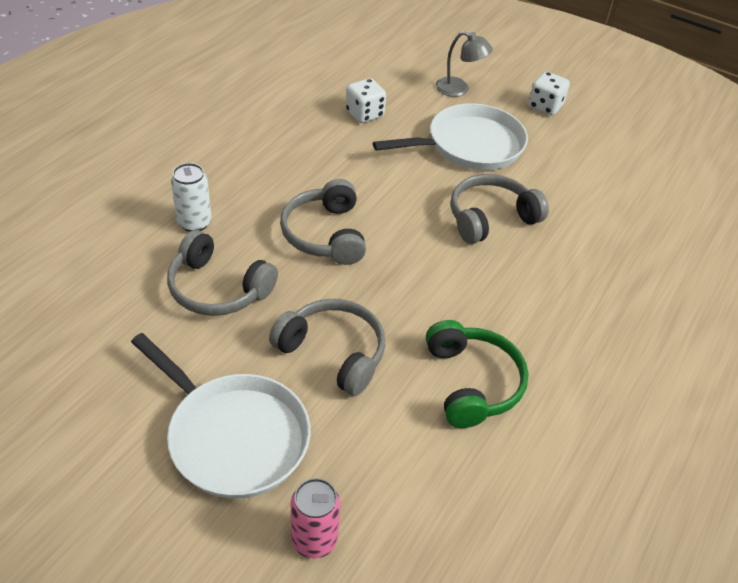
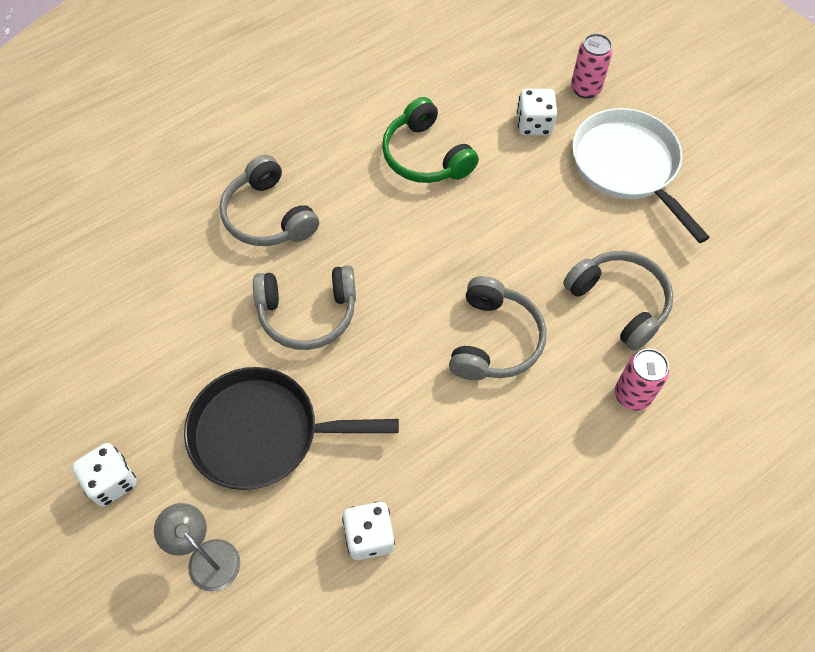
camera: 155 degrees left, 15 degrees up
(194, 223) = (632, 395): white can -> pink can
(333, 353) = (530, 210): grey headphones -> grey headphones (268, 216)
(365, 461) = (534, 124): none -> white dice
(470, 145) = (261, 433): white pan -> black pan
(472, 383) = (426, 156): green headphones -> green headphones turned 45 degrees counterclockwise

